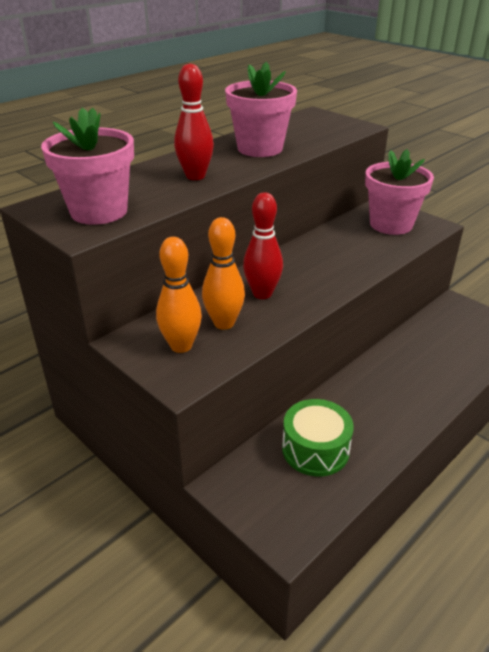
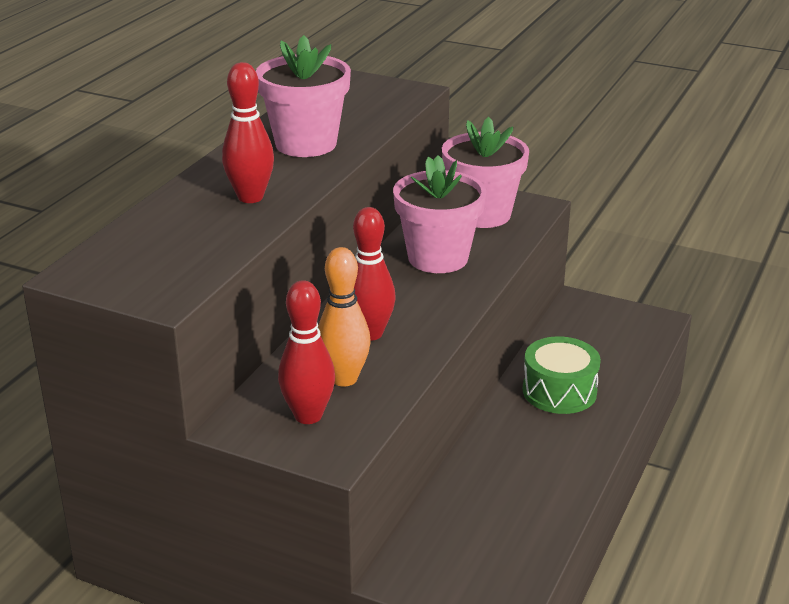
camera: 20 degrees left, 5 degrees down
(99, 211) = (164, 266): pink flower pot -> pink flower pot (438, 258)
(181, 346) = (308, 416): orange bowling pin -> red bowling pin
(315, 449) = (487, 511): green drum -> green drum (559, 391)

